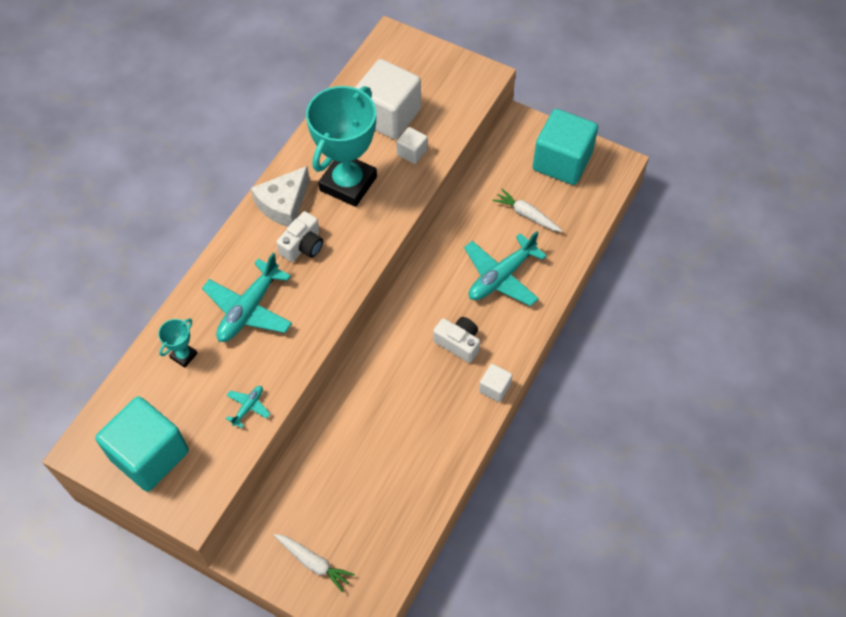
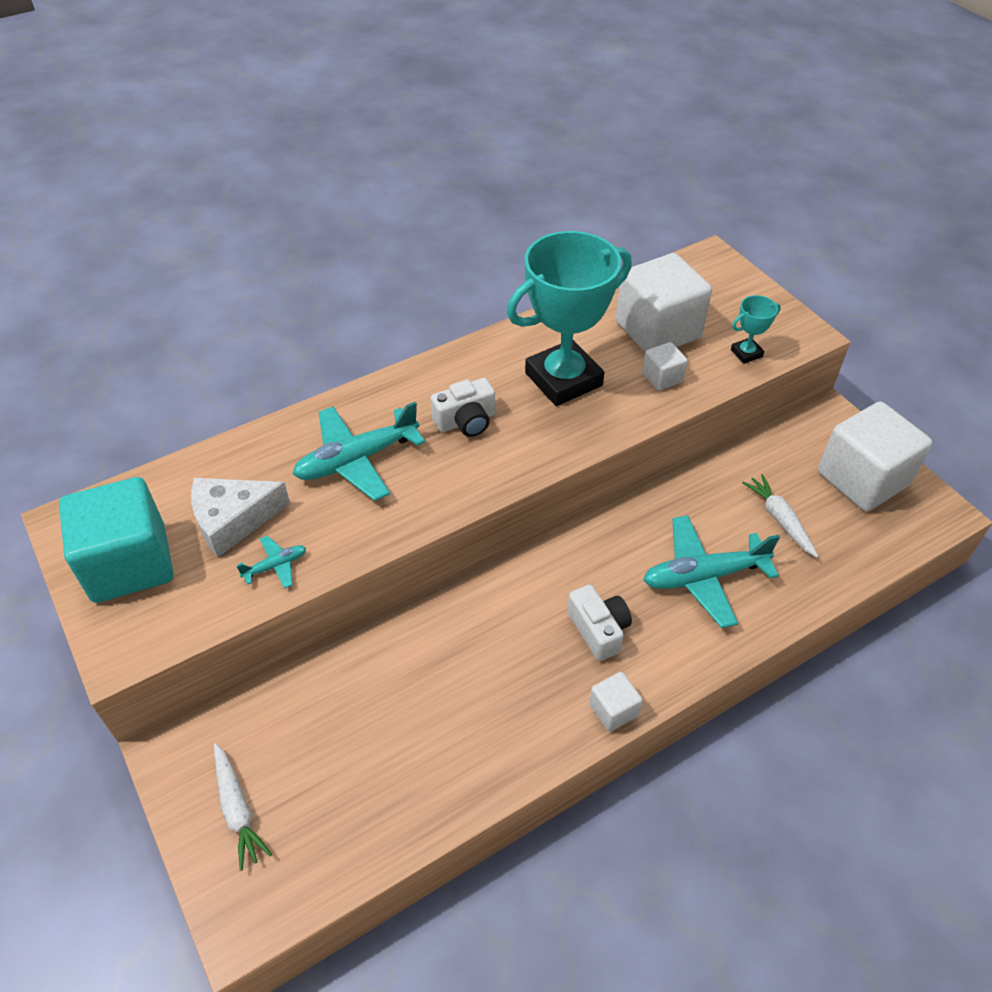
camera: 30 degrees right, 10 degrees down
(184, 355) = (250, 475): turquoise trophy -> turquoise trophy (746, 353)
(283, 204) = (474, 370): white cheese -> white cheese (233, 520)
(562, 162) = (862, 479): turquoise cube -> white cube

